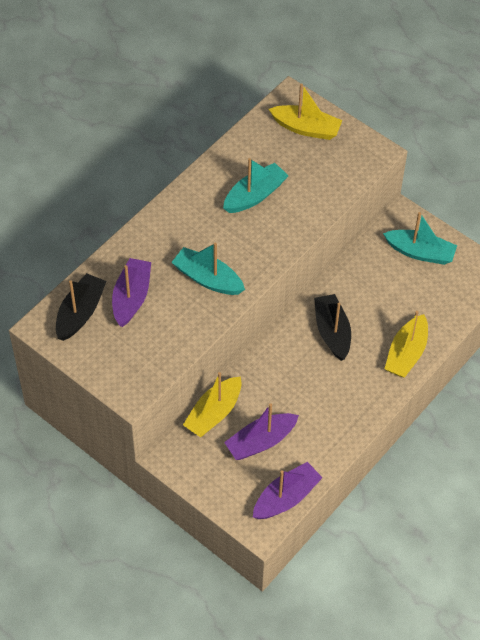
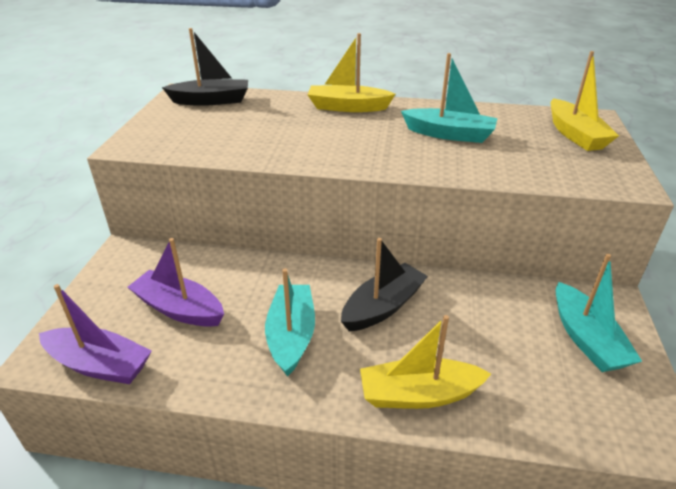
camera: 60 degrees right, 20 degrees down
(131, 297) = (250, 115): purple boat -> none
(208, 279) = (313, 141): turquoise boat -> turquoise boat (291, 335)
(214, 413) = (199, 260): yellow boat -> yellow boat (348, 107)

